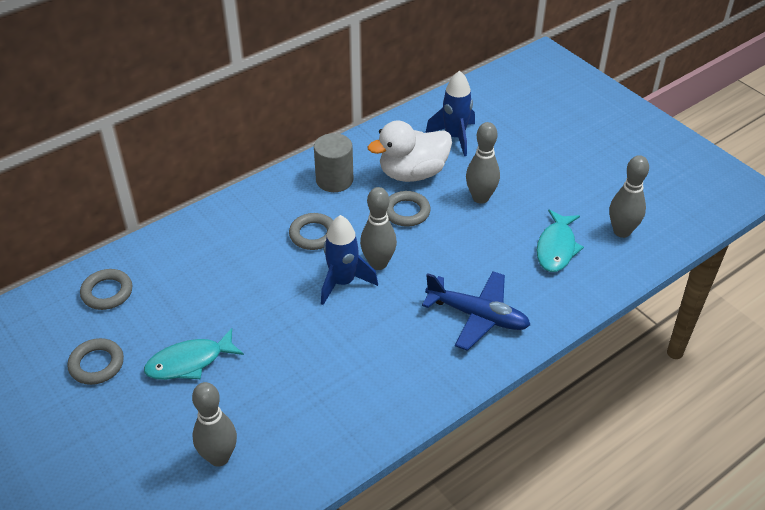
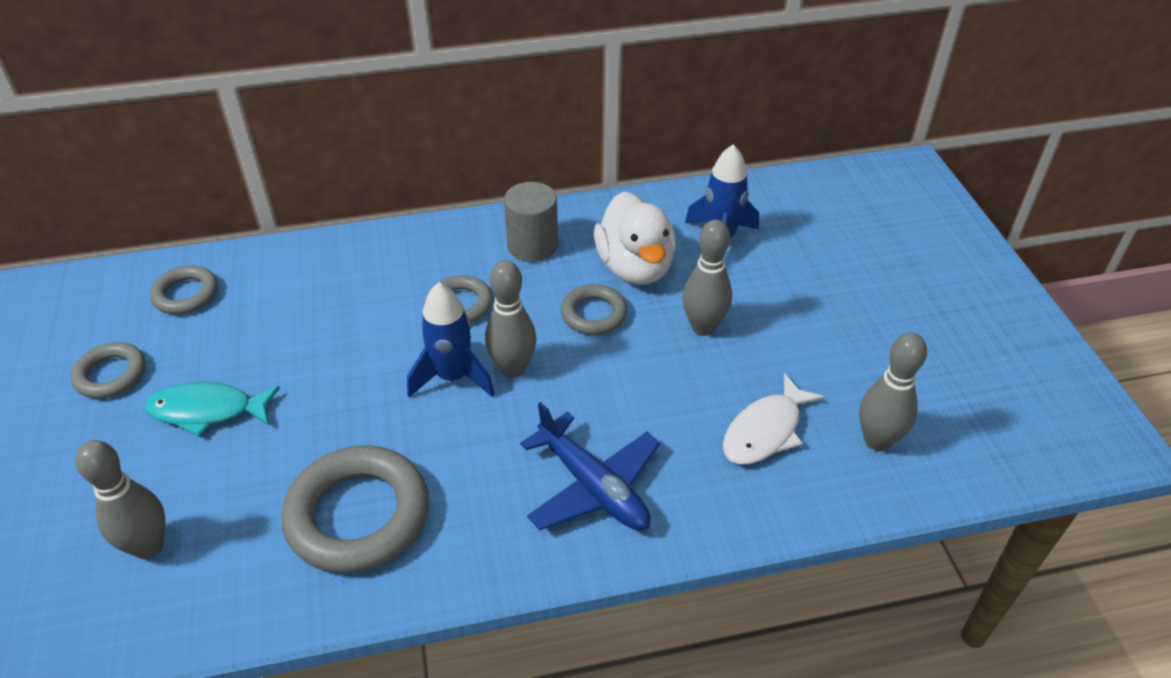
camera: 25 degrees right, 0 degrees up
(344, 386) = (358, 515): none -> grey ring
(412, 173) = (635, 267): white duck -> white duck turned 105 degrees counterclockwise
(556, 248) = (765, 431): turquoise fish -> white fish

